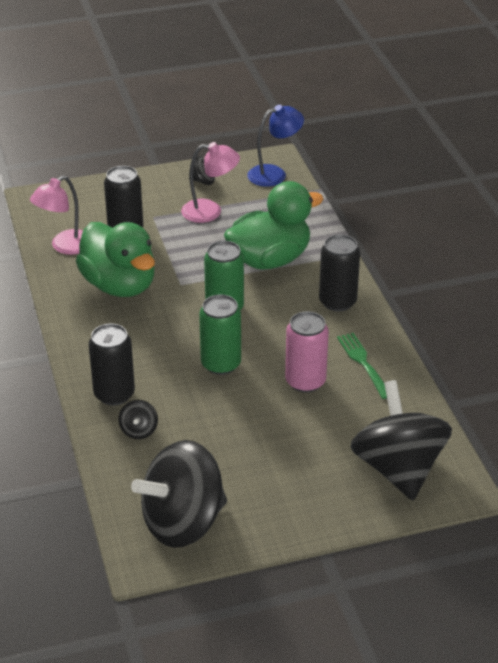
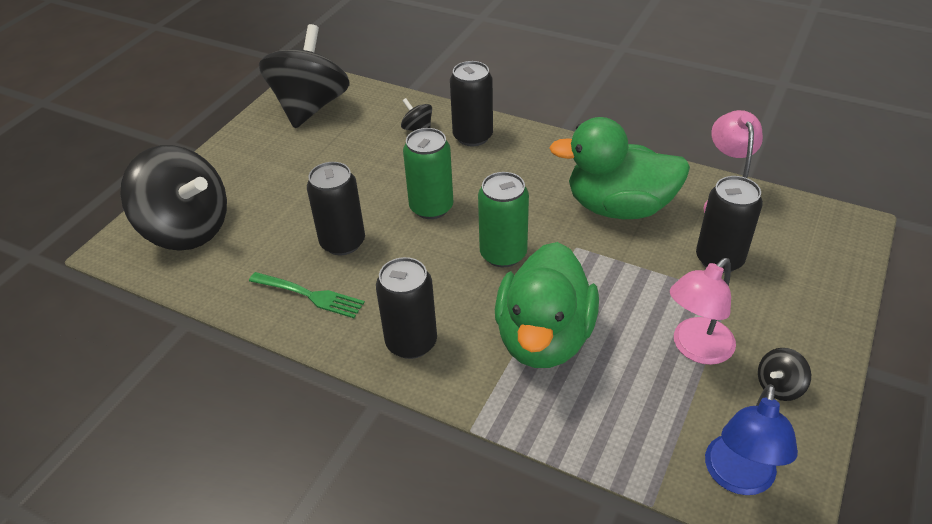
camera: 135 degrees right, 5 degrees up
(305, 381) = (342, 242): pink can -> black can

